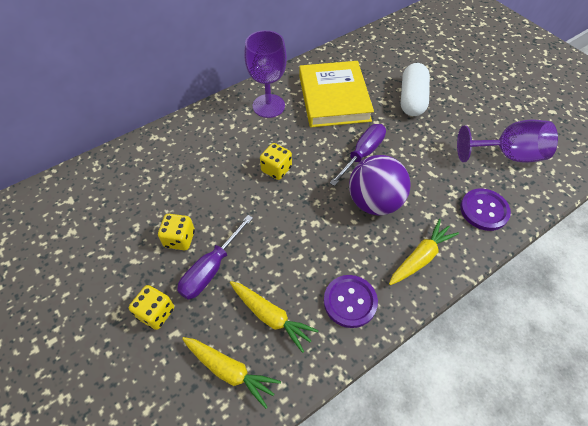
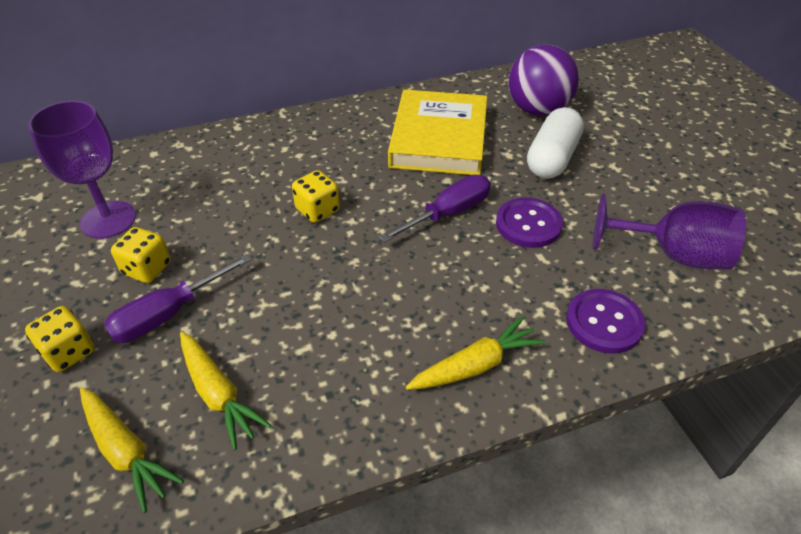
camera: 15 degrees right, 10 degrees down
(268, 106) = (344, 133): purple goblet -> purple goblet (108, 220)
(350, 301) = (341, 401): purple button -> purple button (528, 224)
(374, 202) = (438, 277): purple ball -> purple ball (538, 110)

